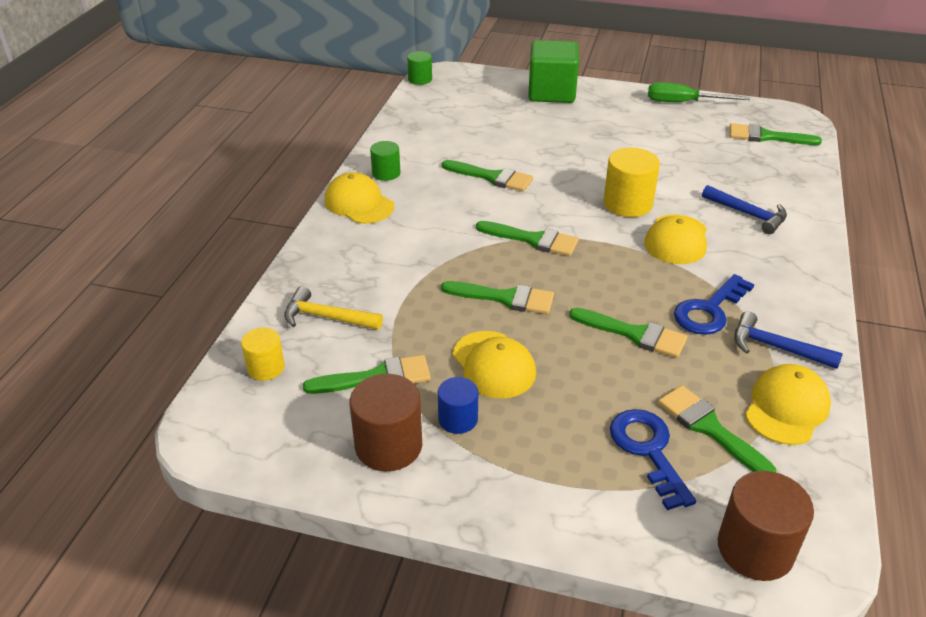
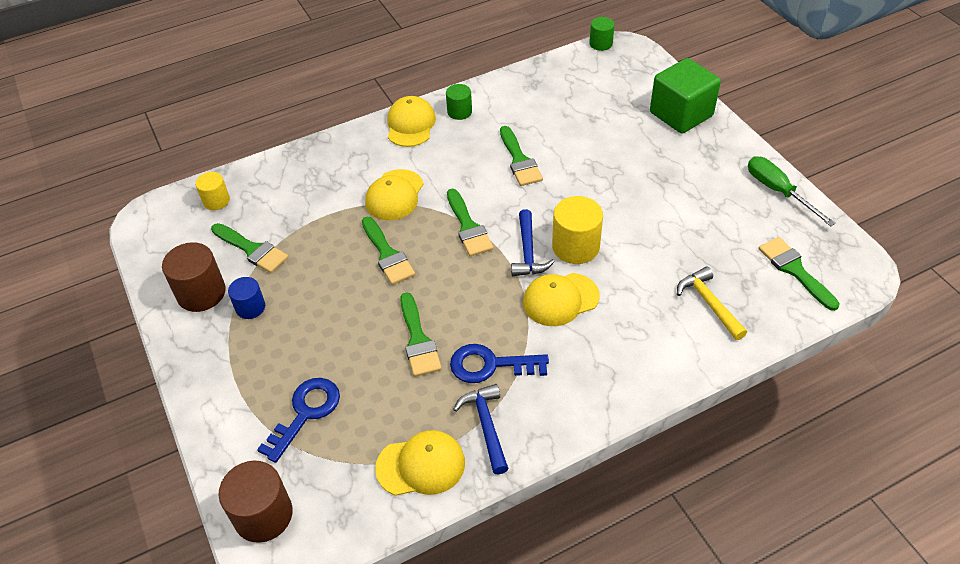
camera: 50 degrees right, 10 degrees up
(327, 317) = (283, 192): yellow hammer -> yellow hammer (709, 303)
(494, 365) = (315, 291): yellow cap -> yellow cap (394, 195)
(709, 428) = (357, 433): green brush -> none
(748, 214) = (650, 321): blue hammer -> blue hammer (528, 252)

